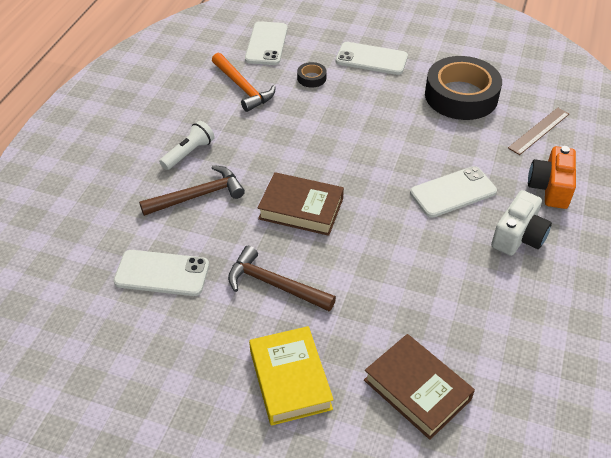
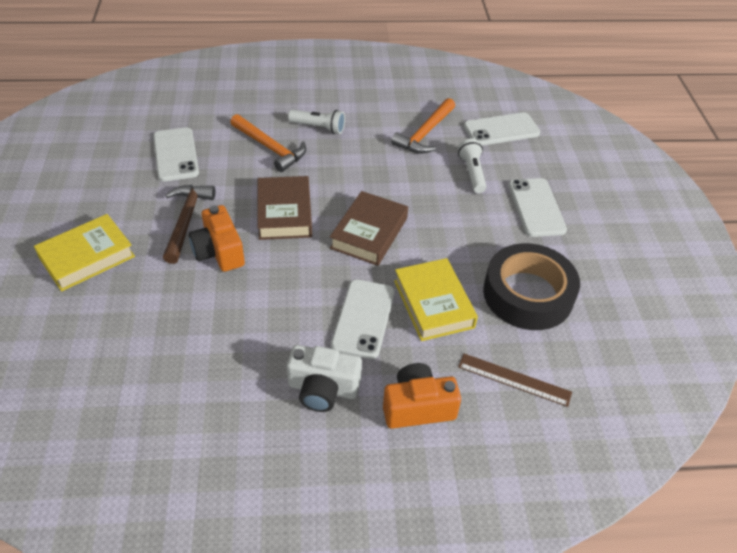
camera: 65 degrees right, 0 degrees up
(198, 196) = (270, 148): brown hammer -> orange hammer
(311, 78) = (472, 173): black tape -> white flashlight
(331, 268) = (219, 251): none -> orange camera
(417, 390) = (94, 344): brown book -> brown book (369, 233)
(452, 148) = (433, 304): none -> yellow book
(453, 192) = (363, 318): white phone -> white phone turned 60 degrees clockwise

